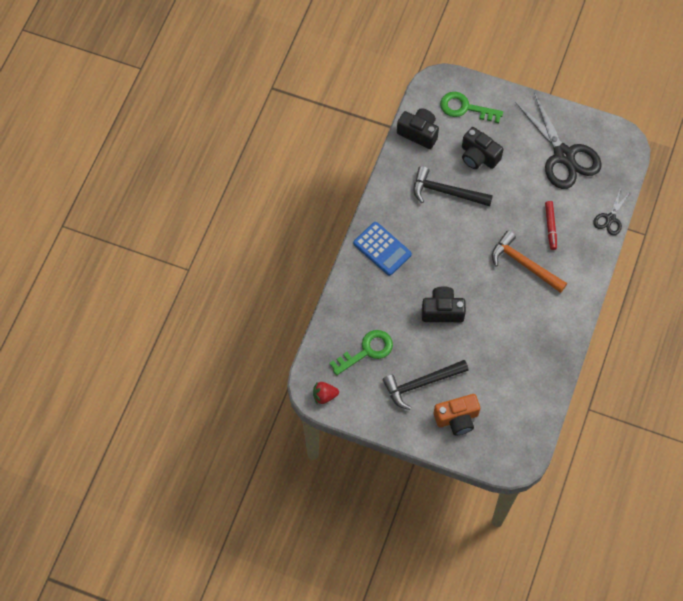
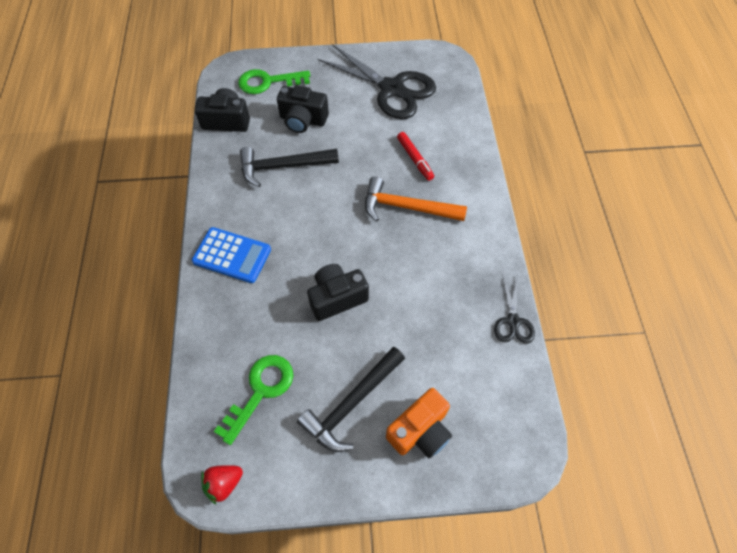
camera: 25 degrees left, 5 degrees down
(610, 218) = (472, 128): black scissors -> black scissors (513, 321)

